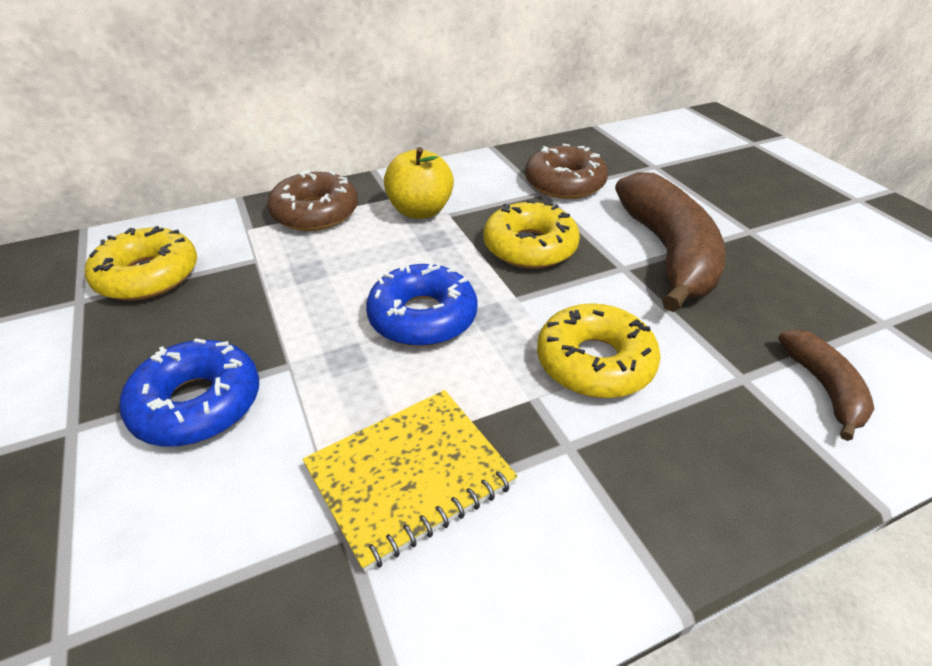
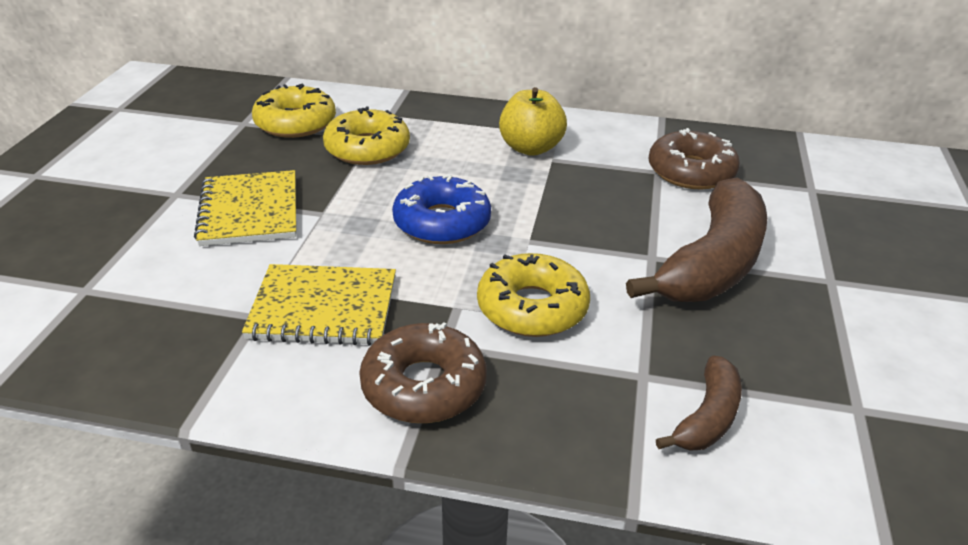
camera: 35 degrees right, 5 degrees down
(197, 404) = (249, 211): blue donut -> yellow notebook
(315, 213) = (448, 120): brown donut -> brown donut (424, 386)
(530, 247) = (589, 209): yellow donut -> yellow donut (367, 148)

